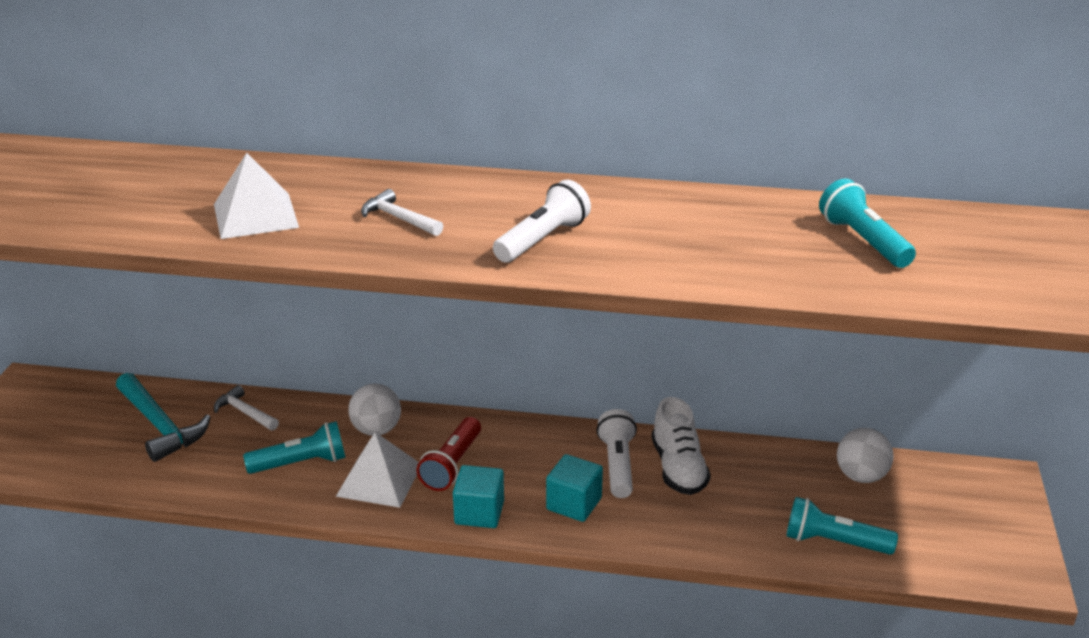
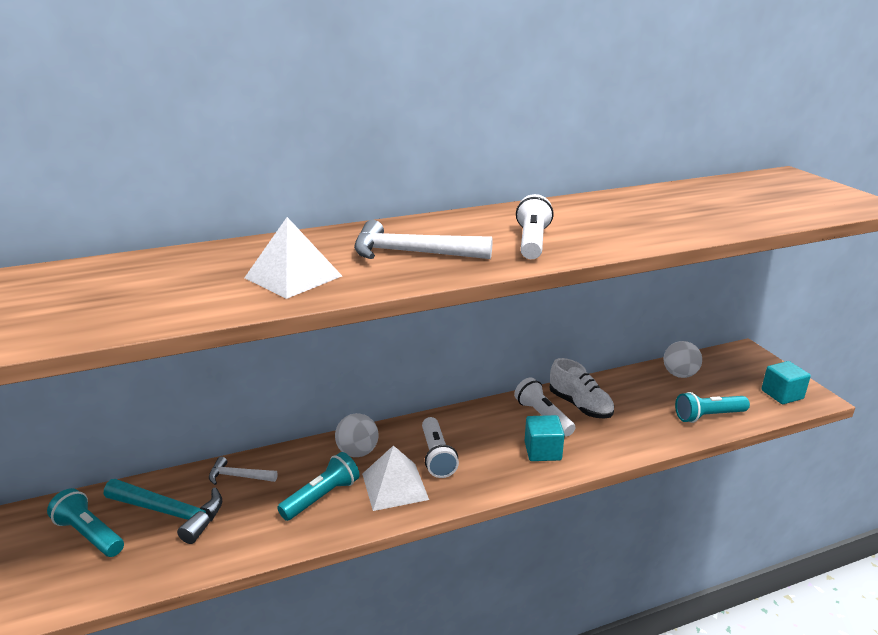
camera: 30 degrees left, 5 degrees down
(399, 218) = (412, 253): white hammer -> white hammer, size x1.73
(452, 465) = (436, 456): red flashlight -> white flashlight
(479, 513) = (488, 481): turquoise cube -> turquoise cube (782, 394)
(863, 241) = (710, 201): turquoise flashlight -> turquoise flashlight (90, 534)

